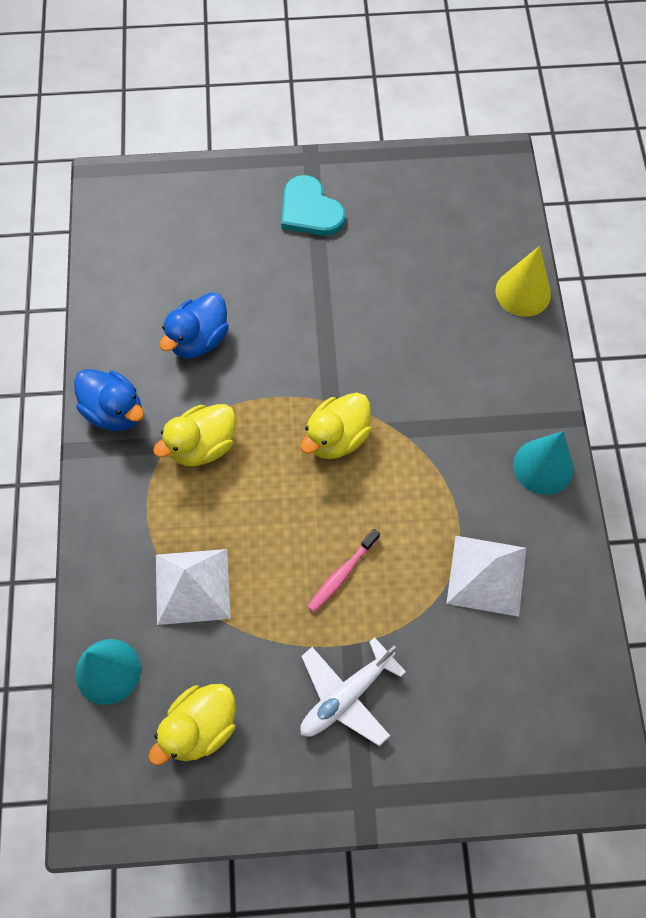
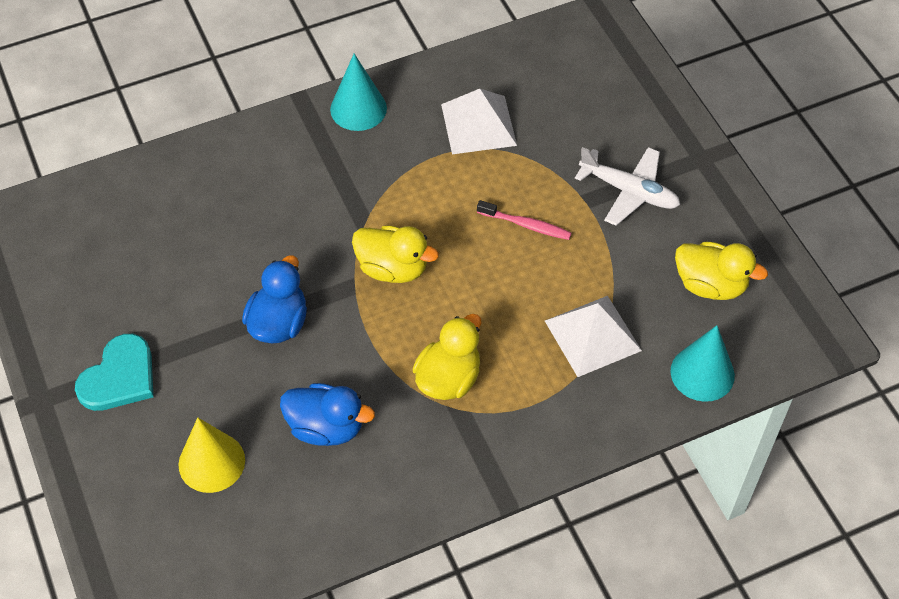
camera: 110 degrees left, 10 degrees down
(114, 411) = (443, 475): blue duck -> blue duck (279, 323)
(202, 446) = (448, 378): yellow duck -> yellow duck turned 90 degrees counterclockwise
(523, 292) = (172, 163): yellow cone -> yellow cone (211, 462)

